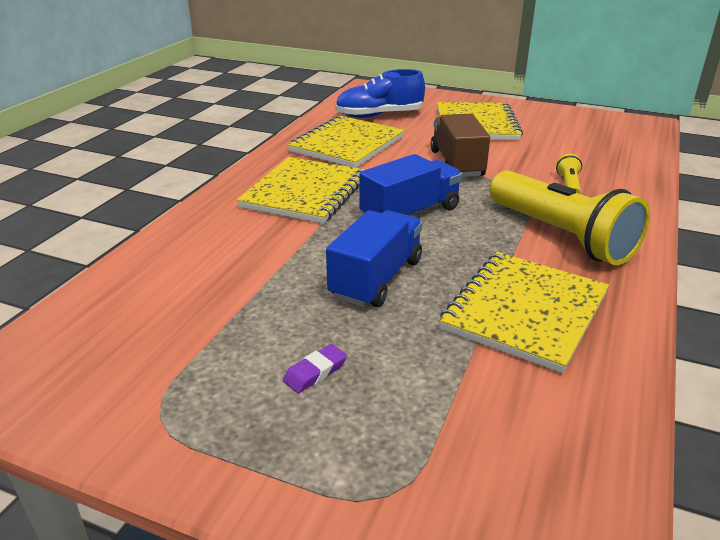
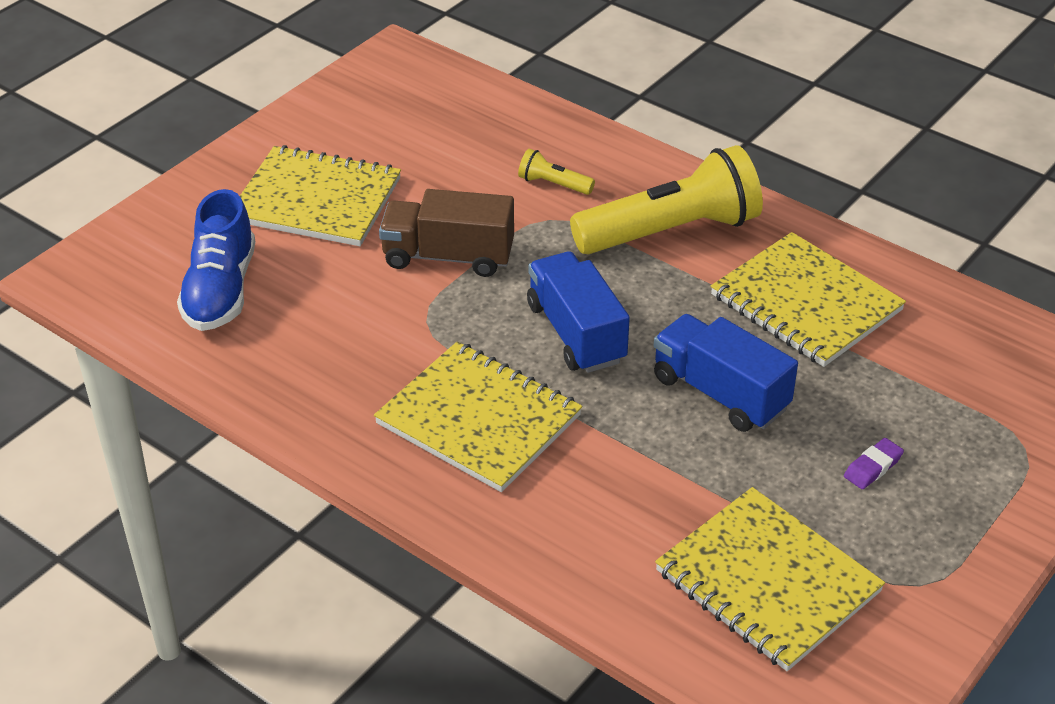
camera: 75 degrees left, 10 degrees up
(315, 372) = (872, 467): purple eraser -> purple eraser turned 75 degrees clockwise
(347, 144) = (325, 349): yellow notebook -> yellow notebook (767, 582)

